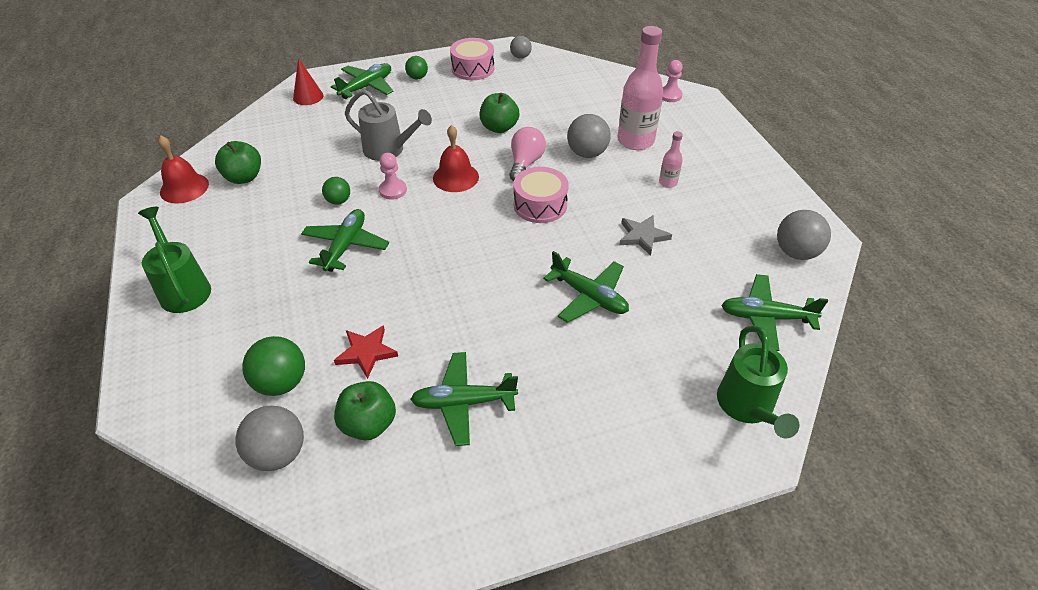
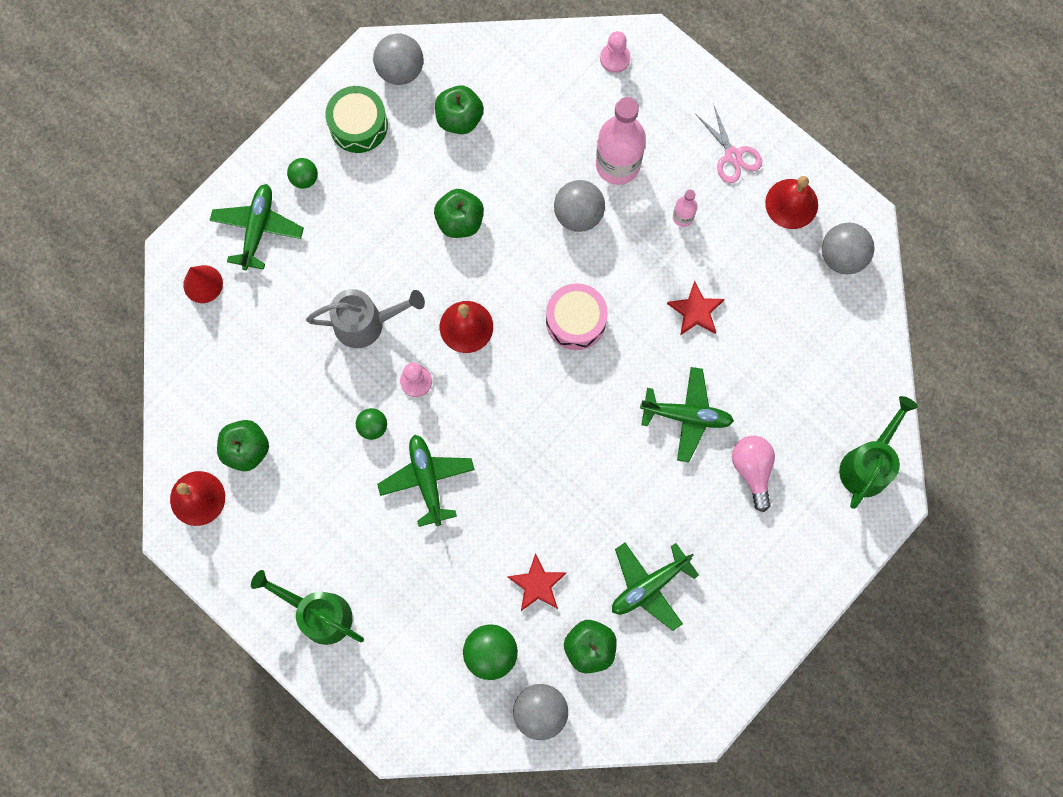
camera: 30 degrees left, 30 degrees up
(473, 68) = (358, 125): pink drum -> green drum
(520, 57) = (400, 70): grey ball -> grey ball, size x1.67
(525, 163) = (524, 265): pink light bulb -> pink light bulb (752, 470)
(540, 86) = (459, 118): none -> green apple
(642, 236) = (695, 311): grey star -> red star
(730, 166) = (733, 156): none -> pink scissors
(748, 408) = (868, 464): green watering can -> green watering can turned 120 degrees counterclockwise
(765, 207) = (791, 203): none -> red bell
(766, 318) = (846, 356): green plane -> none

